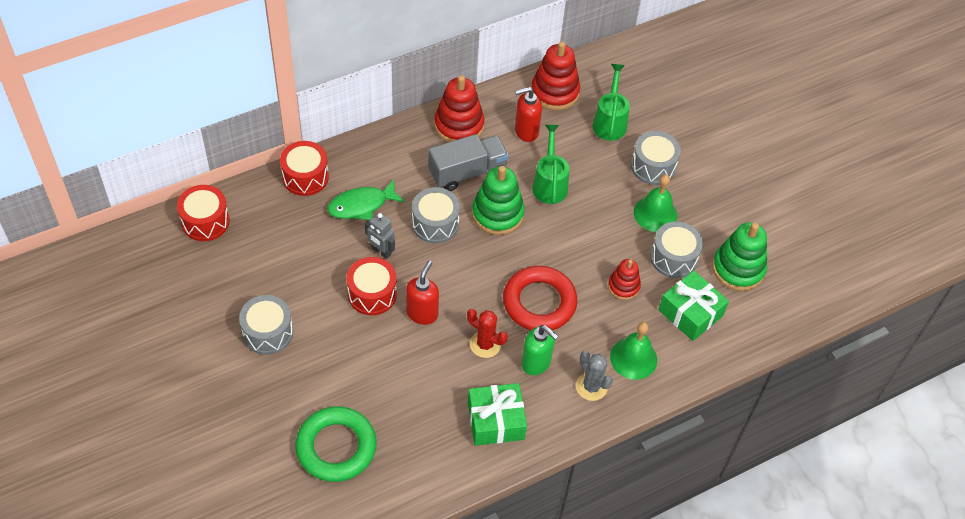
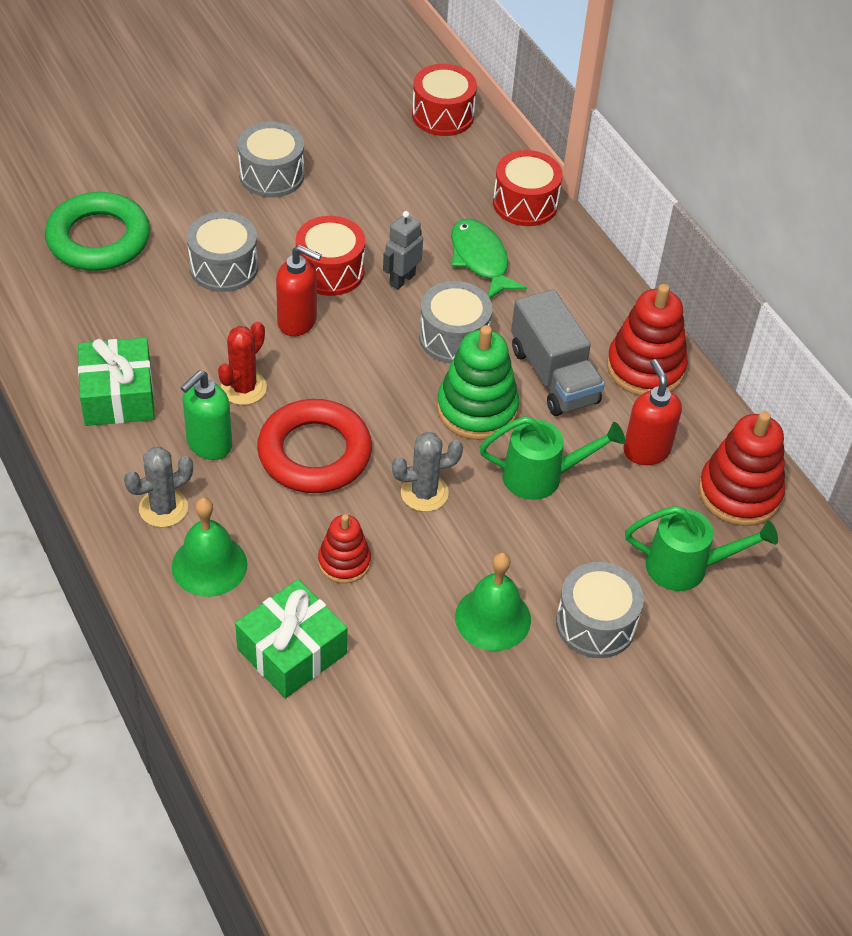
camera: 90 degrees right, 5 degrees down
(567, 244) = (424, 493): none -> grey cactus
(673, 258) = (402, 637): grey drum -> grey drum (223, 267)
(738, 269) = (382, 733): green stacking toy -> none

